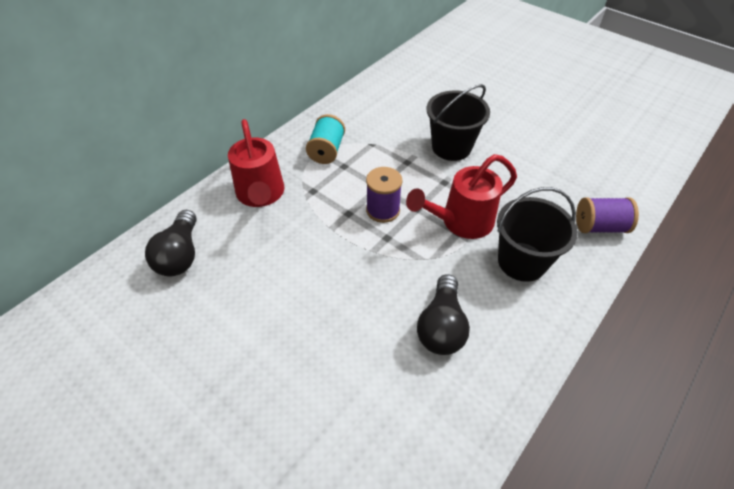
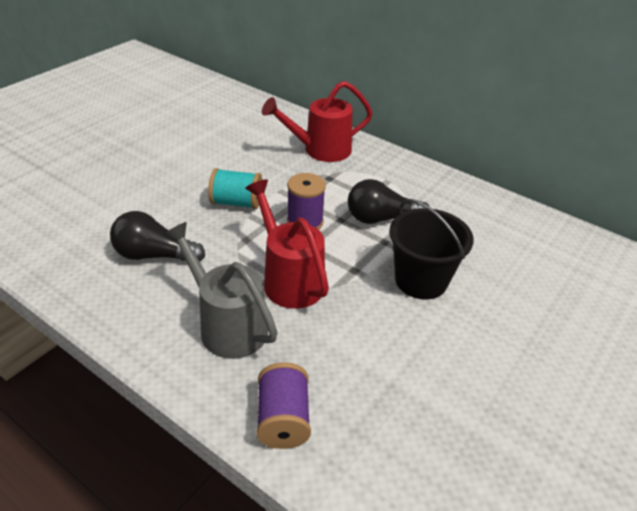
camera: 85 degrees right, 10 degrees down
(180, 255) = (251, 119): black light bulb -> black light bulb (381, 219)
(326, 151) = (390, 184): turquoise spool -> turquoise spool (236, 203)
(521, 261) = (227, 325): black bucket -> grey watering can

